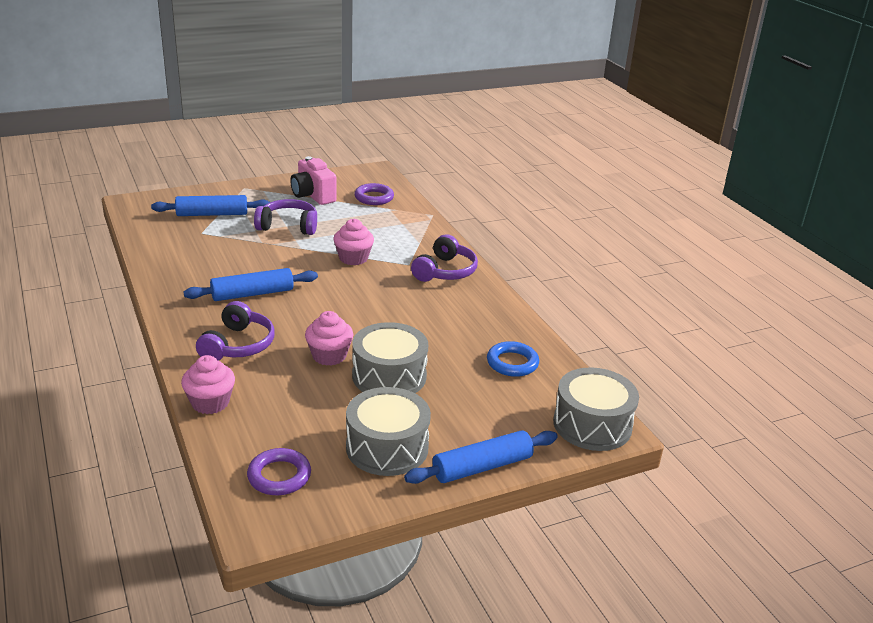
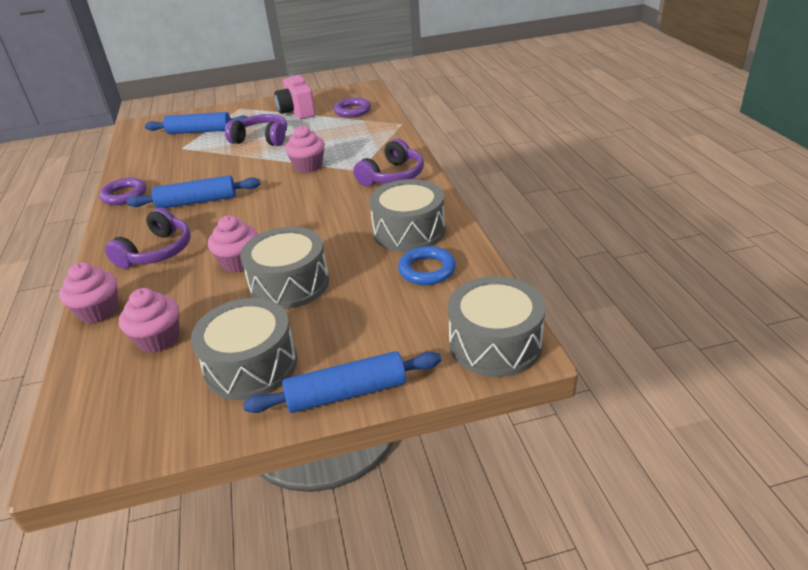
camera: 15 degrees right, 5 degrees up
(279, 476) = (122, 396): purple ring -> purple ring (124, 195)
(286, 427) = (158, 339): none -> pink cupcake
(482, 327) = (409, 231): none -> grey drum

